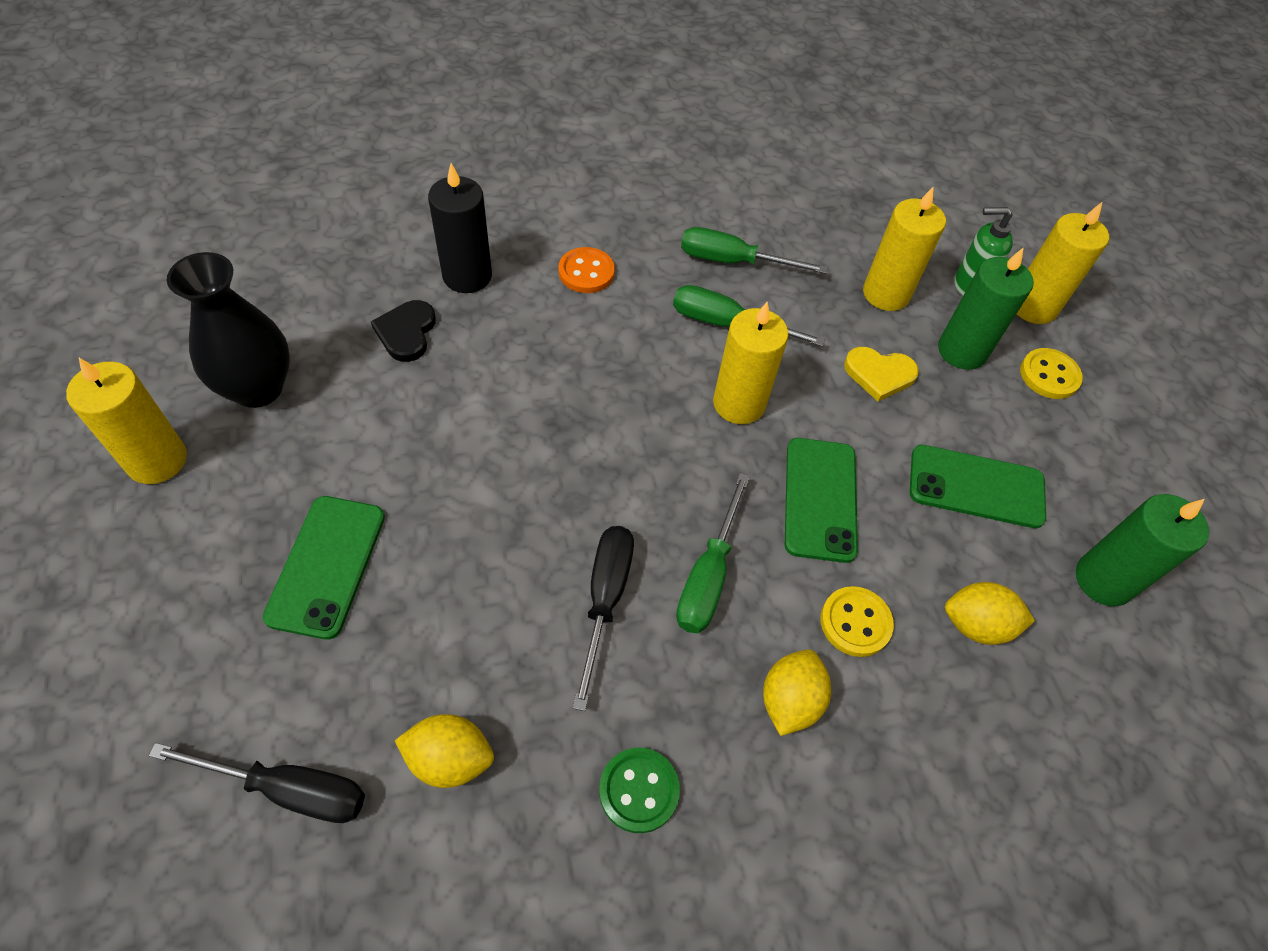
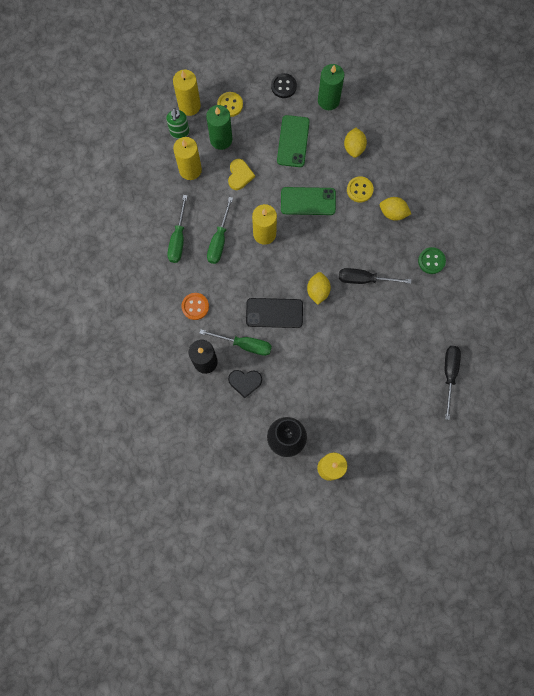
camera: 90 degrees left, 20 degrees up
(327, 566) = (366, 385): green phone -> none
(449, 759) = (431, 324): yellow lemon -> yellow lemon (318, 291)
(549, 400) = (274, 313): none -> black phone
(708, 575) = (348, 242): green screwdriver -> green screwdriver (244, 344)
(1120, 484) = (283, 86): none -> black button

